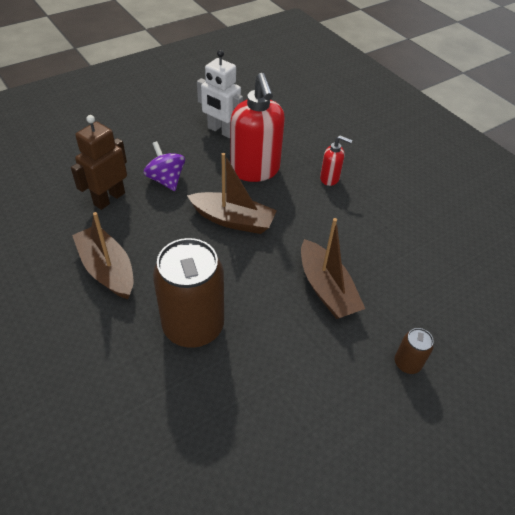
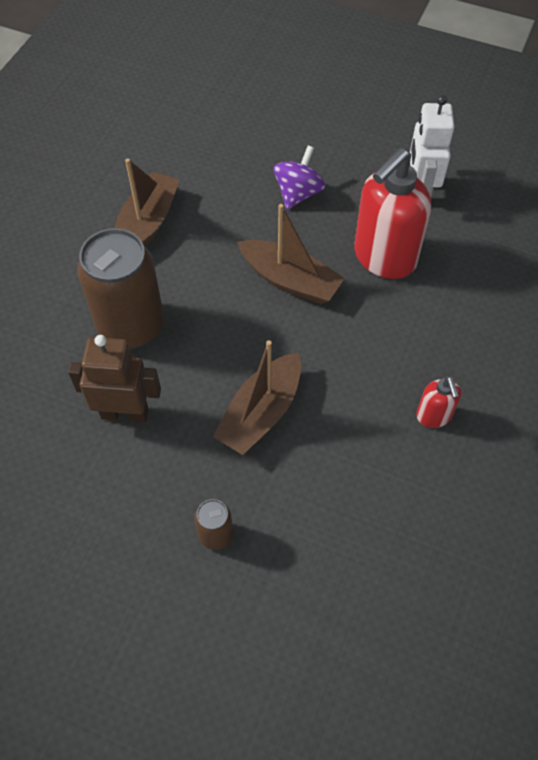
camera: 60 degrees right, 10 degrees up
(109, 198) = (233, 168): brown robot -> brown robot (125, 413)
(233, 220) = (290, 280): brown boat -> brown boat turned 45 degrees counterclockwise
(330, 178) = (438, 334): red soap dispenser -> red soap dispenser (434, 416)

